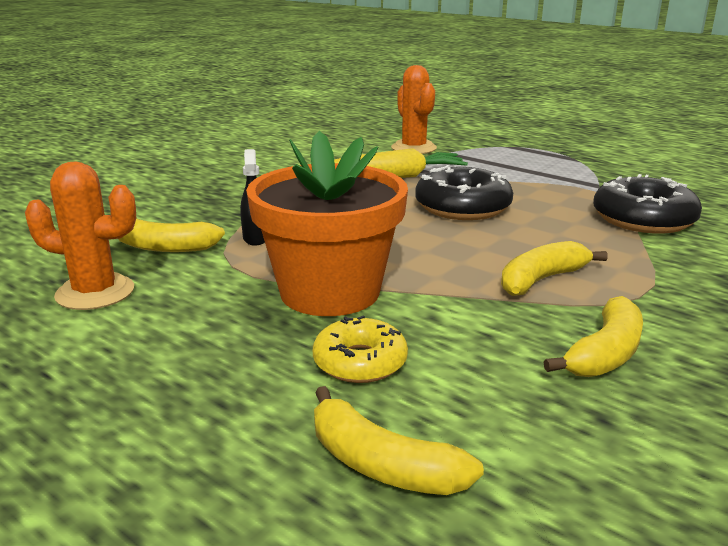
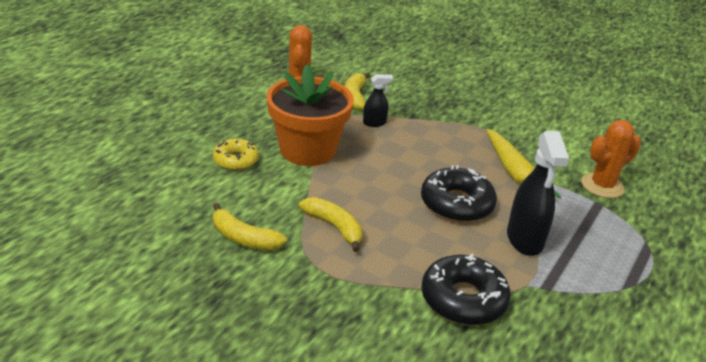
camera: 80 degrees right, 10 degrees up
(381, 464) = (161, 165): yellow banana -> none
(521, 185) = (524, 240): none -> black spray bottle

